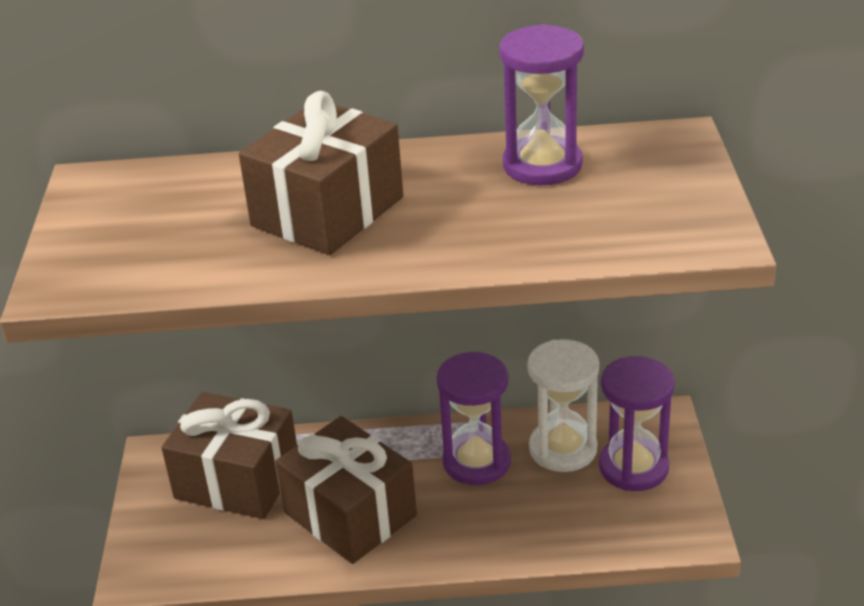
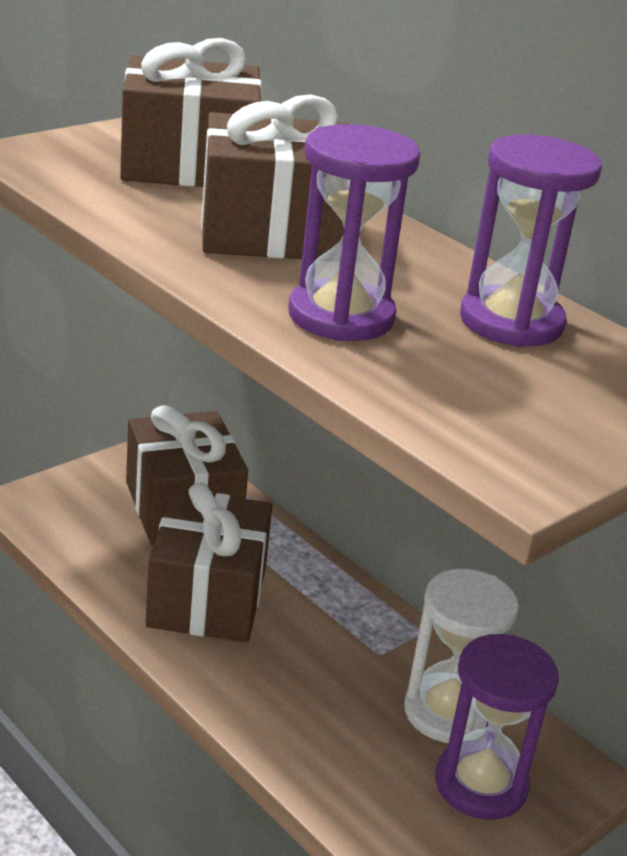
camera: 45 degrees right, 5 degrees down
(174, 208) = (188, 165): none -> brown gift
(476, 462) = (361, 653): purple hourglass -> purple hourglass (341, 316)

